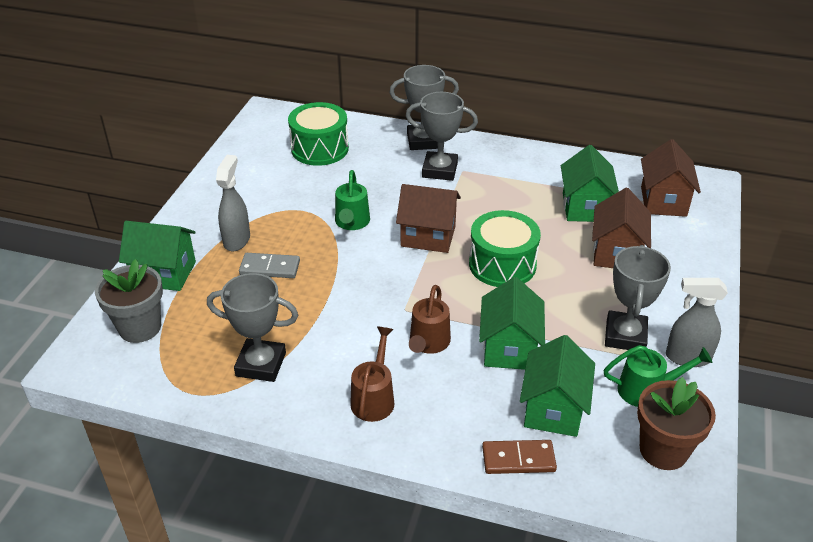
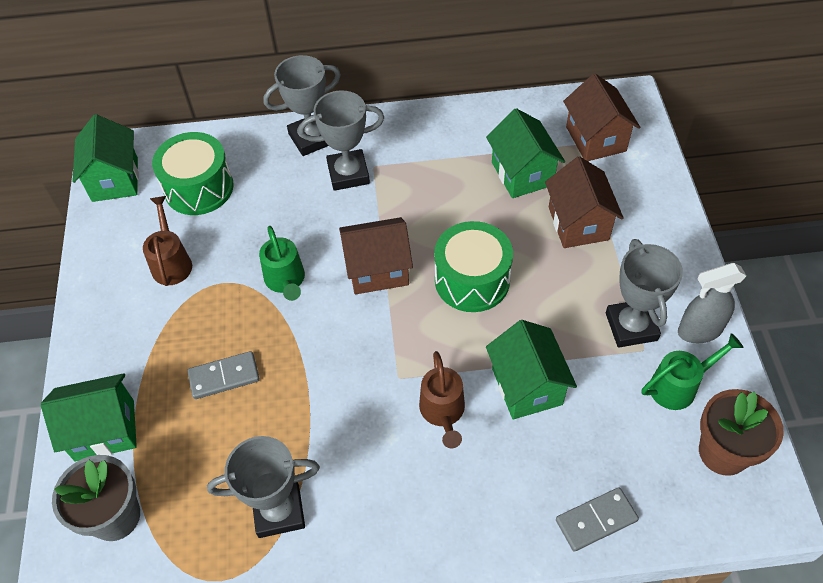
camera: 20 degrees left, 15 degrees up
(237, 240) = (166, 351): grey spray bottle -> none
(374, 397) = (420, 504): brown watering can -> brown watering can (171, 262)
(518, 459) = (596, 520): brown domino -> grey domino
(553, 409) = (602, 445): green house -> green house (115, 179)

